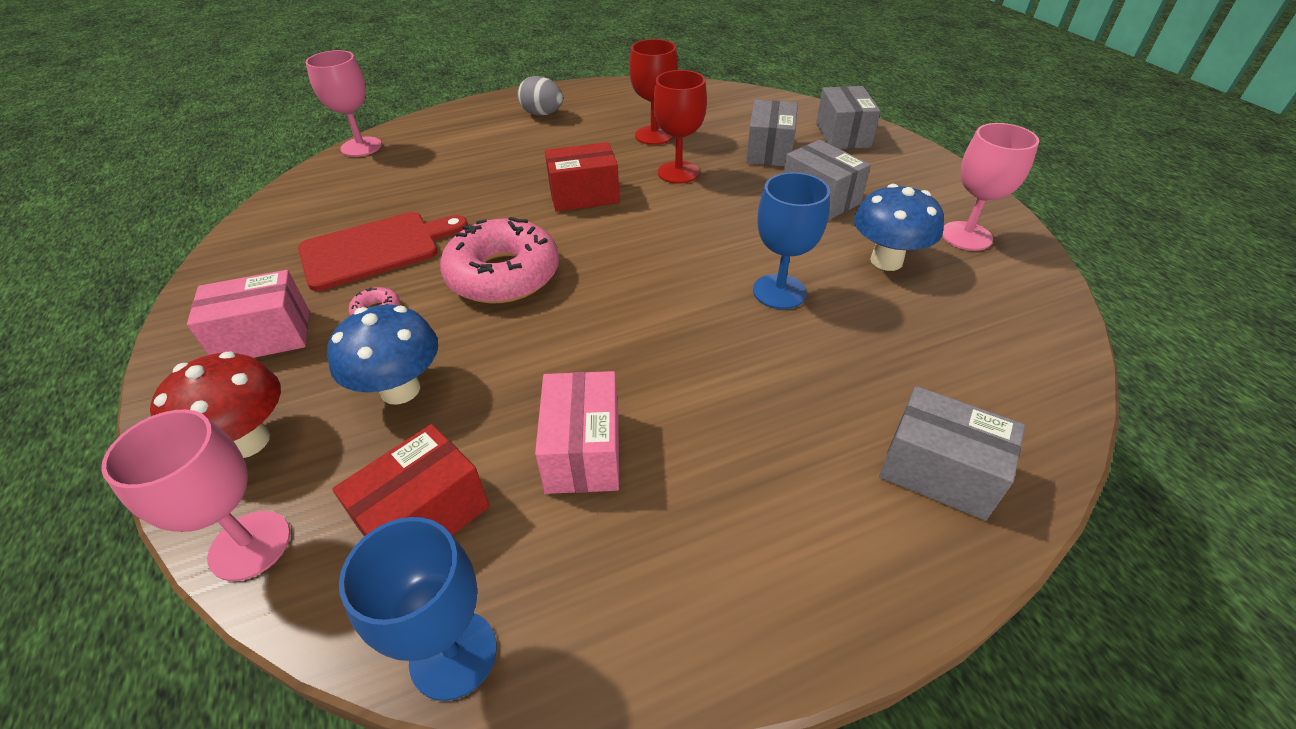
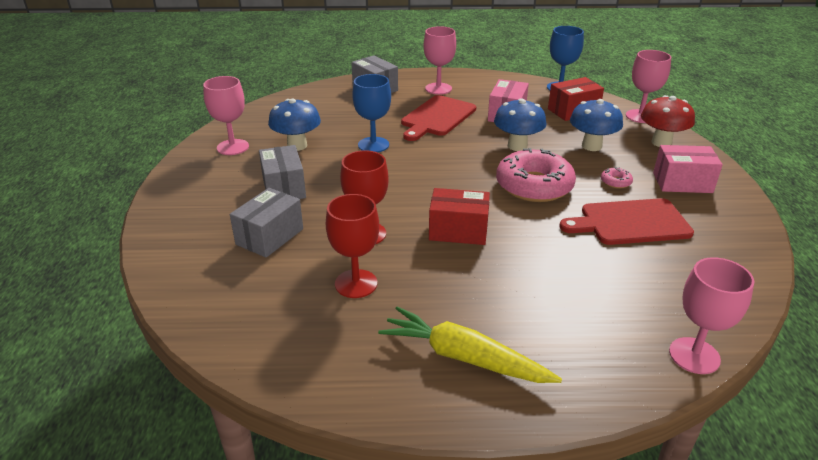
camera: 160 degrees left, 10 degrees down
(541, 352) = (517, 146): none -> blue mushroom
(542, 114) = (463, 357): grey egg -> yellow carrot
(723, 395) = (437, 117): none -> red cutting board
(792, 522) = (438, 88): none -> pink goblet
(842, 135) = (187, 237): grey box -> none

